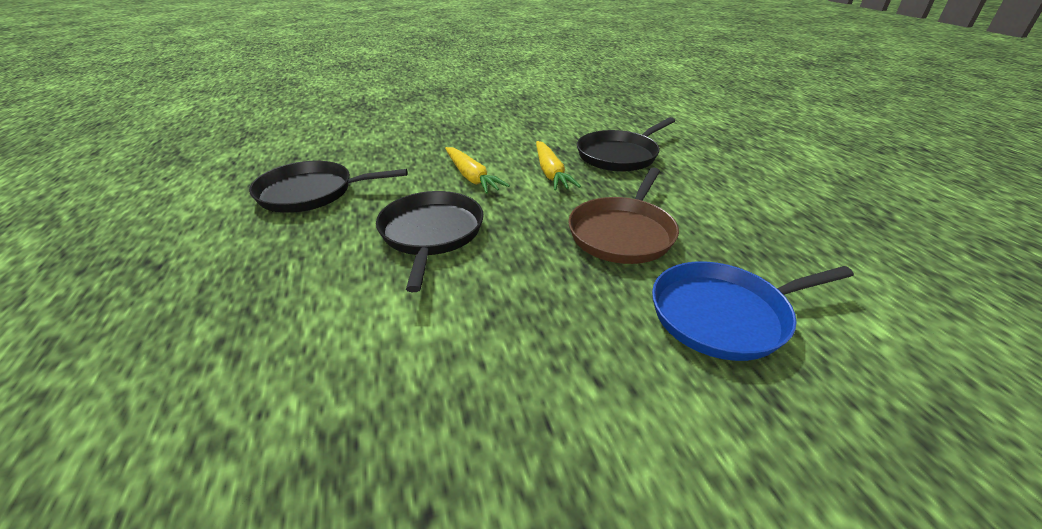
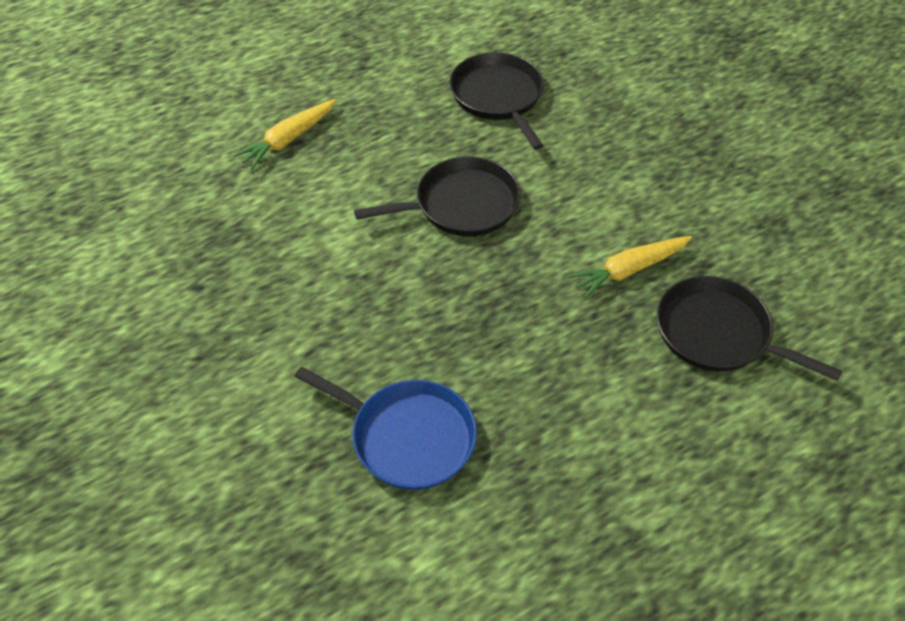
camera: 75 degrees right, 15 degrees up
(471, 177) = (584, 203): yellow carrot -> yellow carrot (288, 140)
(623, 233) = (518, 352): brown pan -> none
(724, 315) = (407, 437): blue pan -> blue pan turned 150 degrees clockwise

